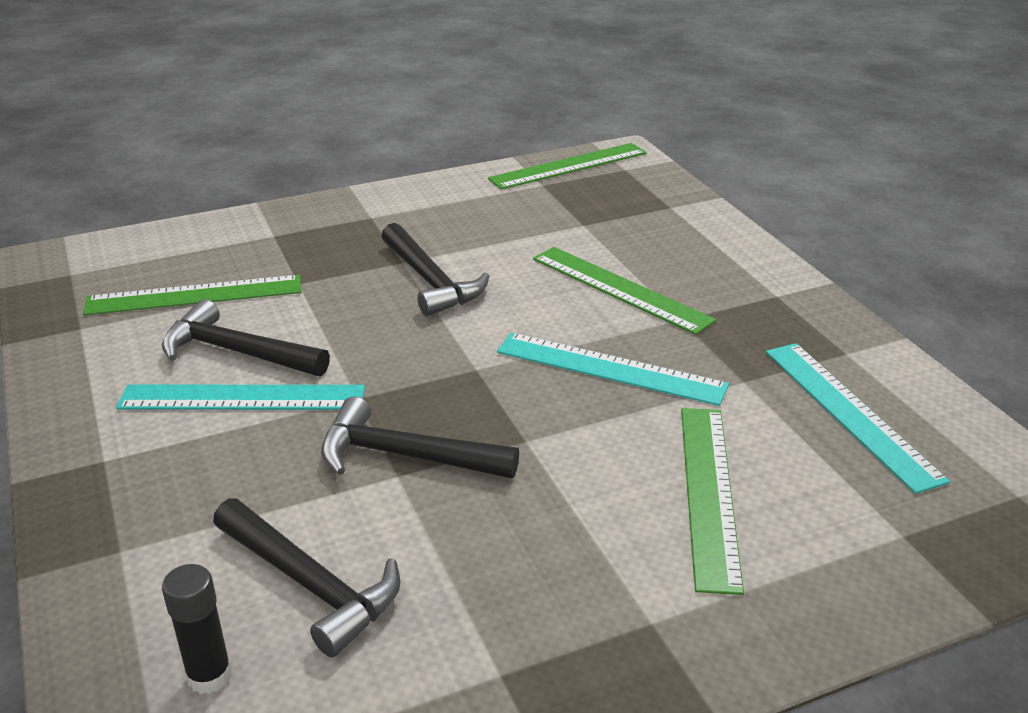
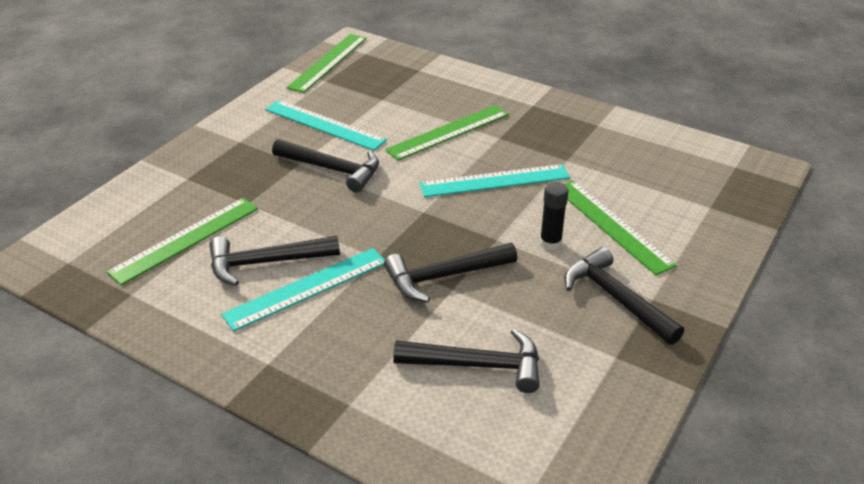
camera: 35 degrees left, 5 degrees up
(209, 676) = (483, 434): black glue stick -> black glue stick (550, 243)
(596, 594) = (615, 298): none -> black hammer
(620, 289) = (448, 132): green ruler -> green ruler turned 45 degrees counterclockwise
(849, 413) = (631, 156): turquoise ruler -> turquoise ruler (324, 125)

